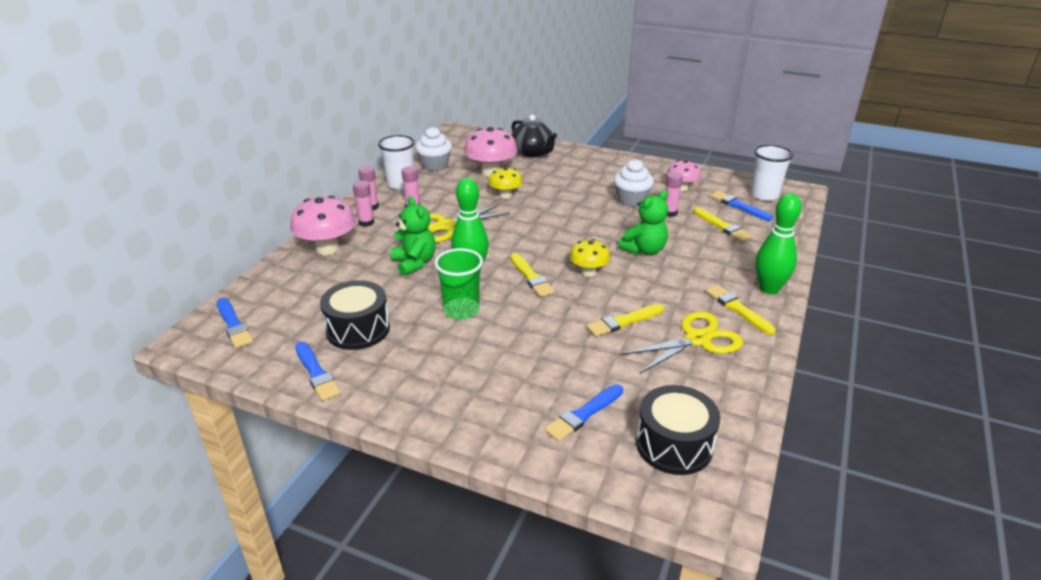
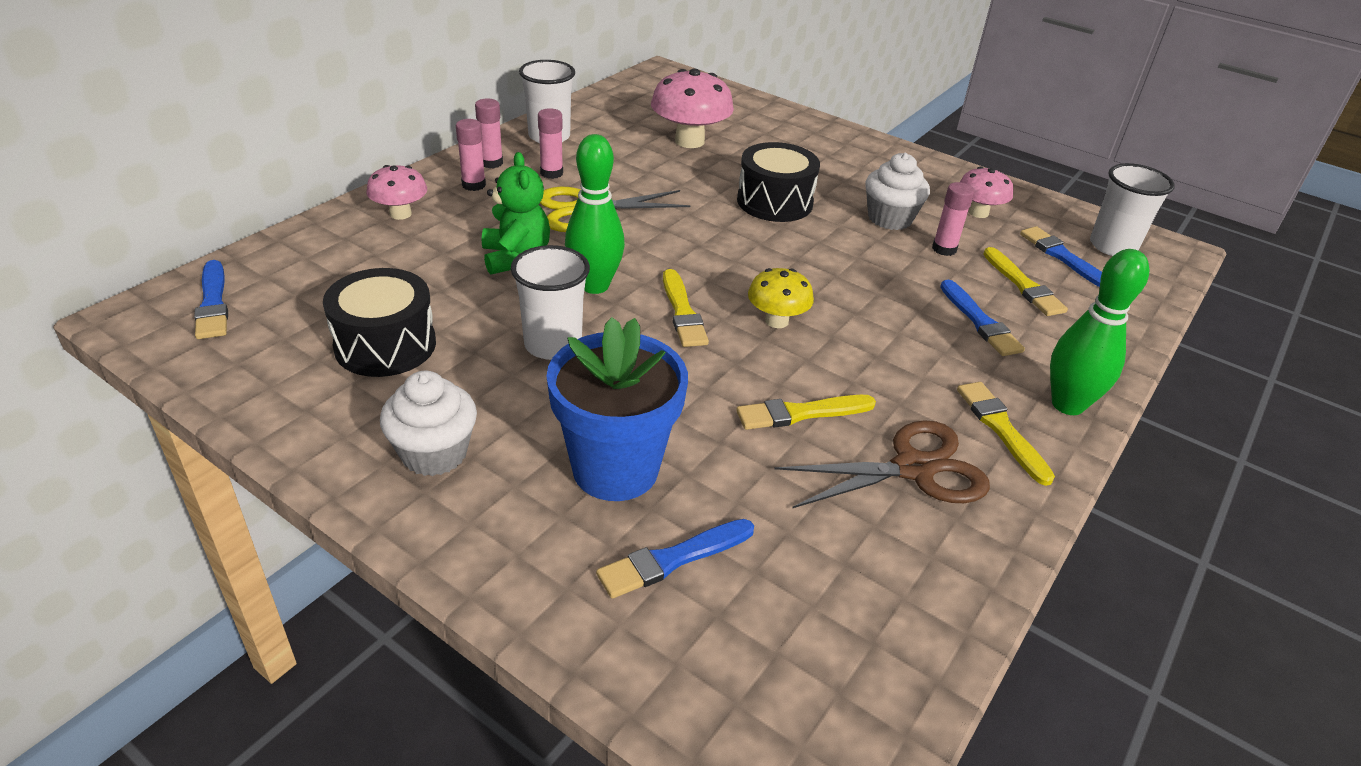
camera: 10 degrees right, 5 degrees up
(316, 373) = (292, 402): blue brush -> blue brush (980, 322)
(327, 248) = (400, 214): pink mushroom -> pink mushroom, size x0.61
(435, 165) = (611, 117): white cupcake -> white cupcake (434, 453)
(461, 310) = (553, 345): green cup -> white cup
(505, 195) = (697, 179): yellow mushroom -> none
(530, 373) = (615, 469): none -> blue flower pot
(532, 153) = (764, 121): black teapot -> none
(644, 250) = (880, 301): green teddy bear -> none
(674, 445) = (803, 649): black drum -> black drum (774, 202)
(697, 339) = (913, 468): yellow scissors -> brown scissors

